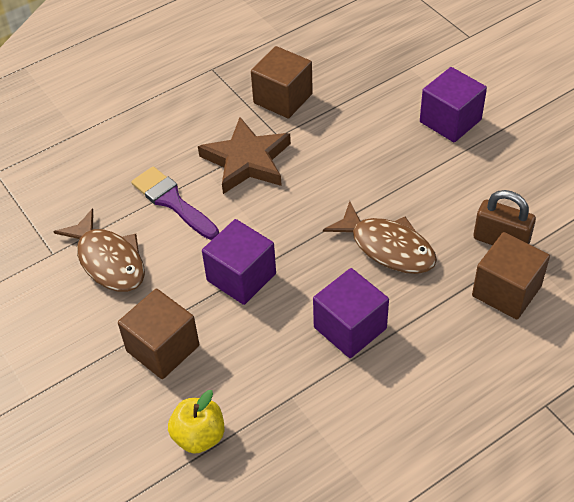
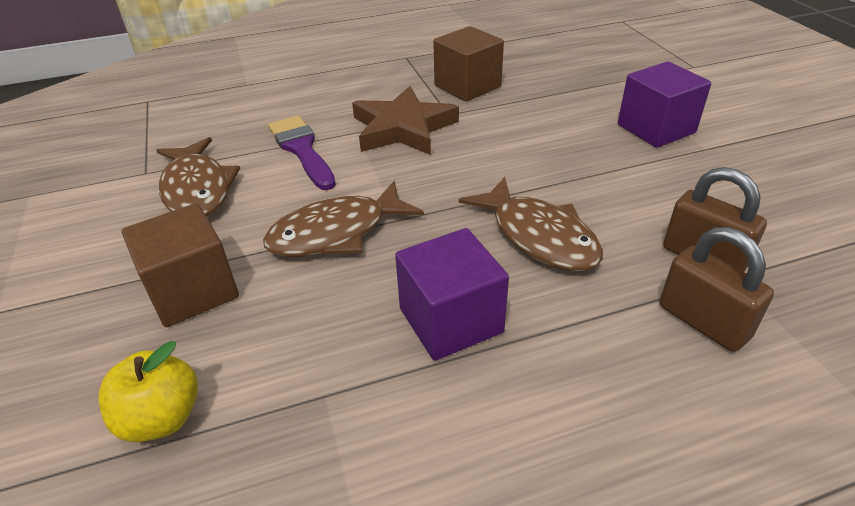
camera: 15 degrees right, 10 degrees down
(241, 277) = (336, 233): purple cube -> brown fish
(506, 291) = (703, 322): brown cube -> brown padlock

